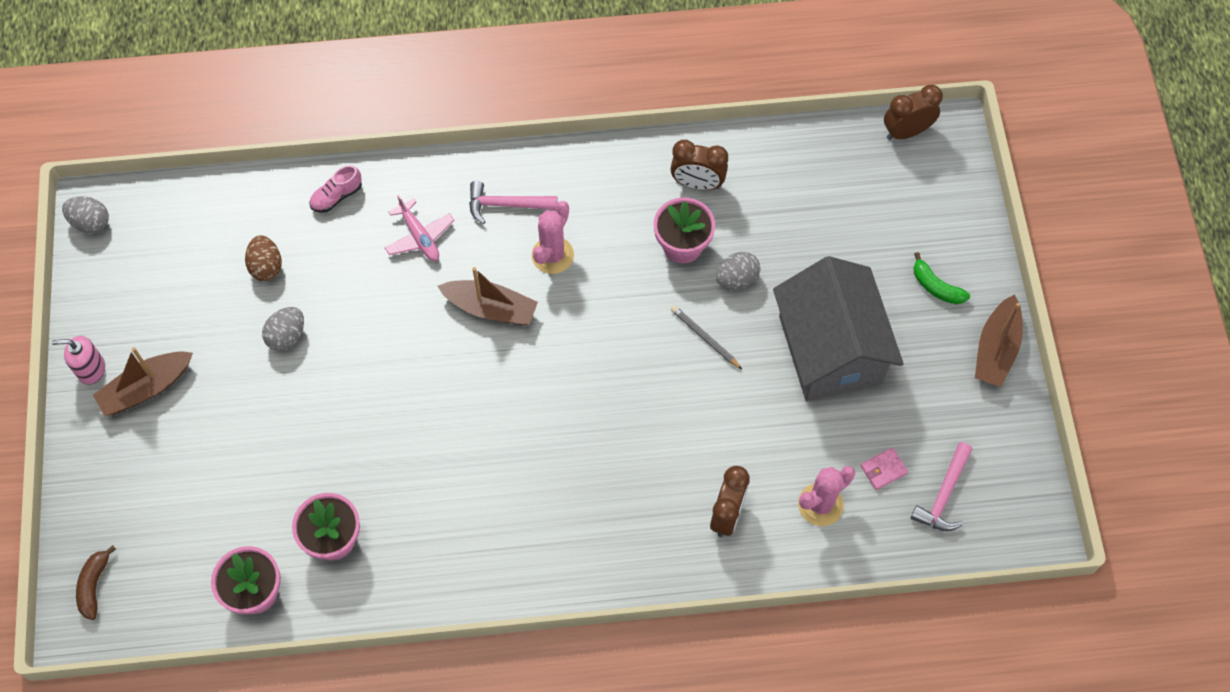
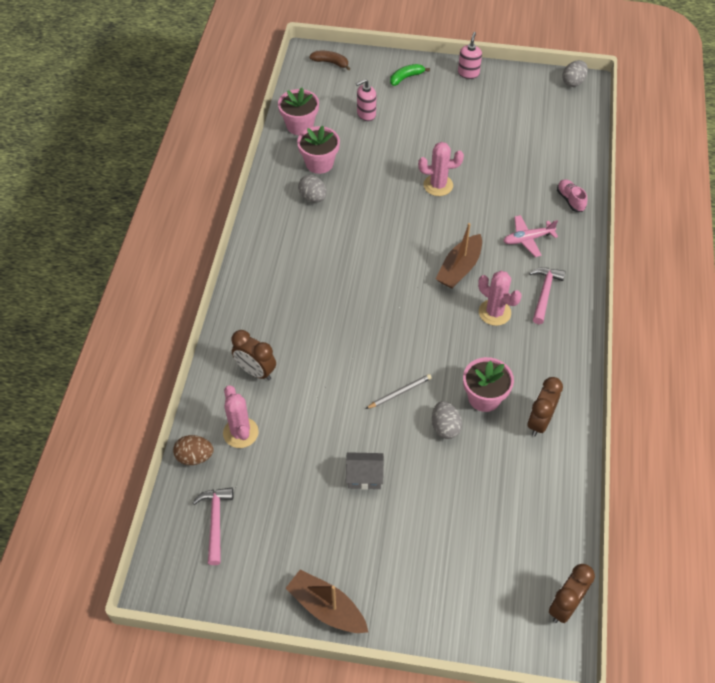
camera: 105 degrees right, 10 degrees down
(146, 388) = (448, 94): brown boat -> none
(211, 498) = (366, 114): none -> pink soap dispenser
(266, 266) = (522, 158): brown egg -> brown egg (195, 457)
(287, 336) = (467, 161): grey egg -> grey egg (313, 197)
(344, 364) = (438, 185): none -> pink cactus
(830, 350) = (364, 476): grey house -> grey house, size x0.40
(883, 469) = (252, 484): pink wallet -> none
(906, 132) = (565, 606): brown clock -> brown clock turned 135 degrees counterclockwise
(936, 286) = (399, 578): green banana -> green banana (406, 77)
(944, 495) = (215, 521): pink hammer -> pink hammer turned 45 degrees clockwise

